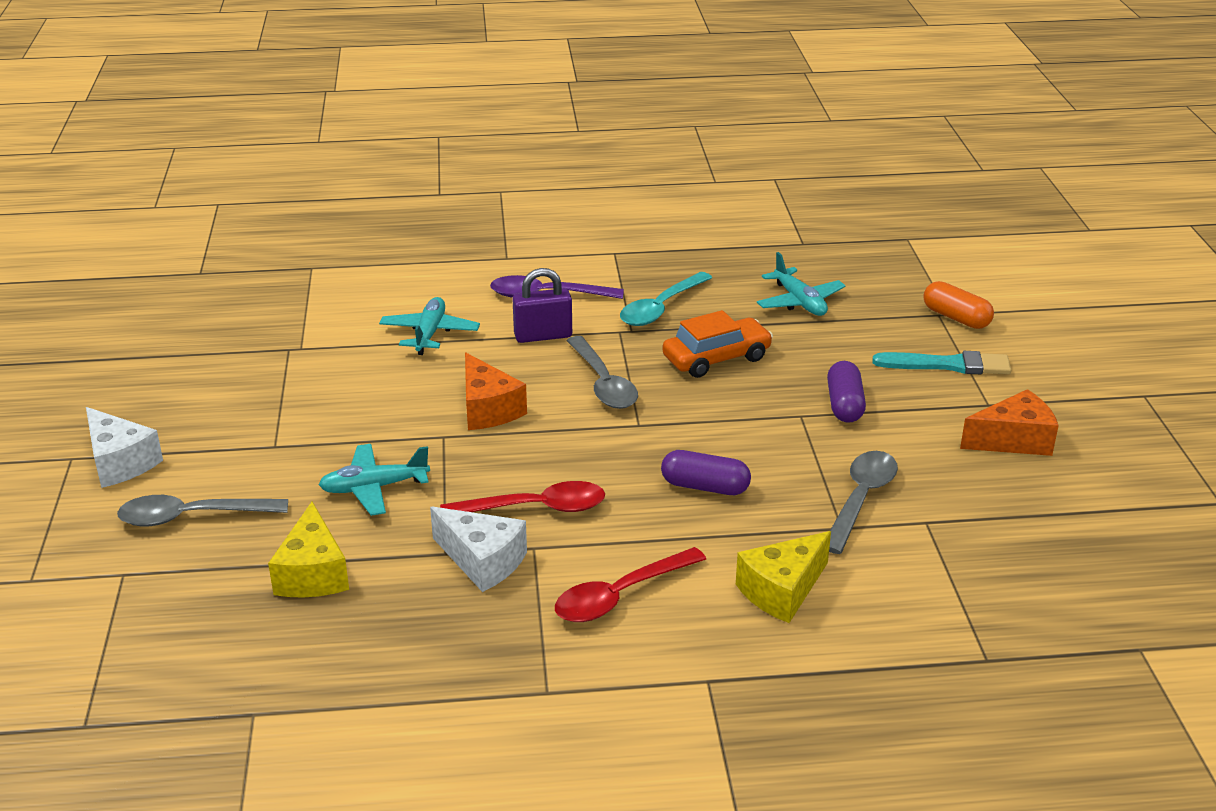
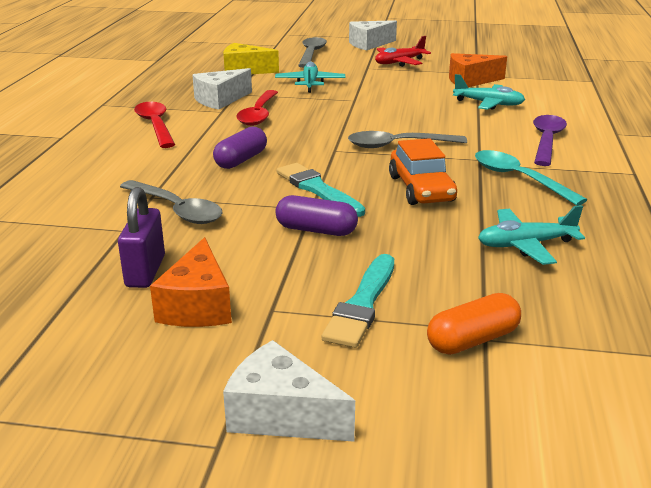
camera: 105 degrees right, 5 degrees down
(240, 418) = (399, 62): none -> red plane
(488, 409) = (380, 112): orange cheese -> orange cheese (470, 81)
(543, 336) = (477, 134): purple padlock -> purple padlock (145, 271)
(755, 418) = (317, 189): none -> turquoise brush
(782, 591) = (108, 166): yellow cheese -> none
(1097, 378) = (281, 415): none -> white cheese

